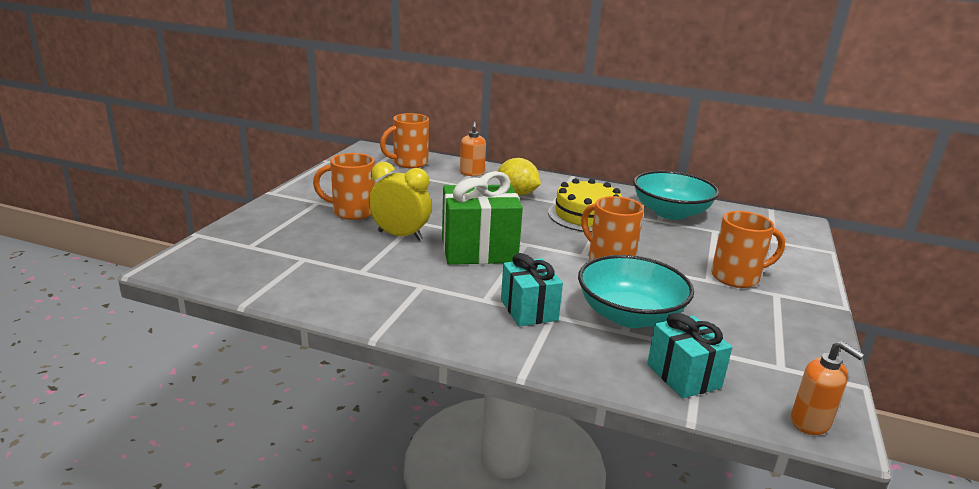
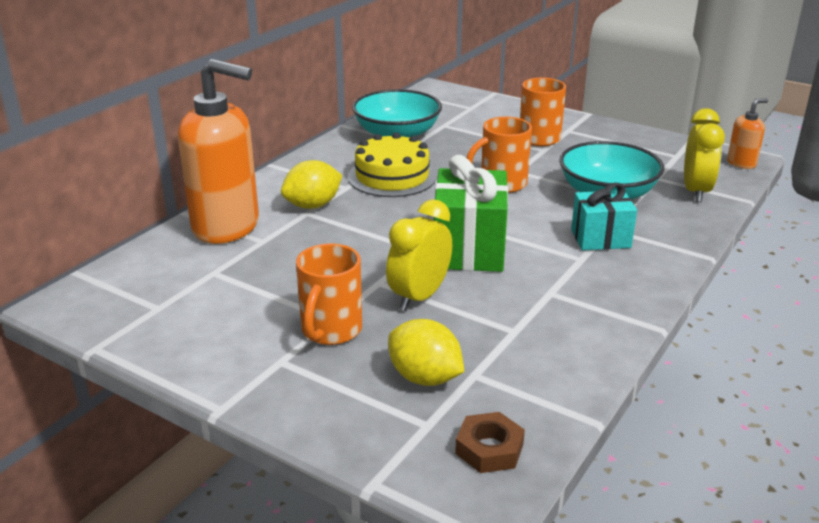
camera: 75 degrees left, 5 degrees up
(220, 266) = (489, 449): none -> brown nut
(300, 242) = (424, 377): none -> yellow lemon
(409, 163) = (156, 271): orange mug -> none
(472, 173) = (227, 227): orange soap dispenser -> orange soap dispenser, size x2.23
(683, 376) = (695, 191): turquoise gift -> yellow clock

